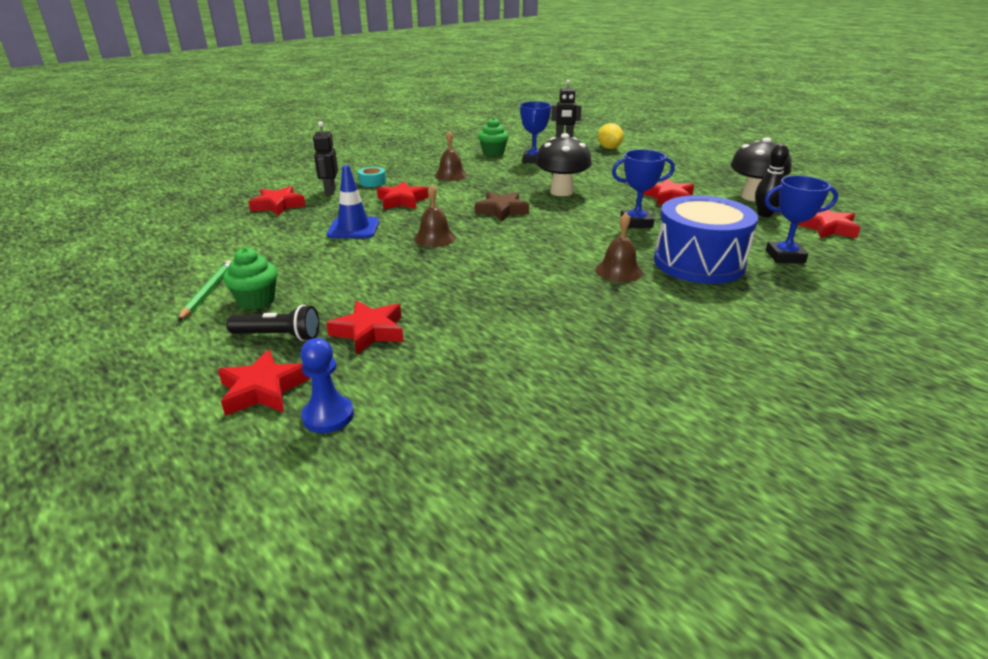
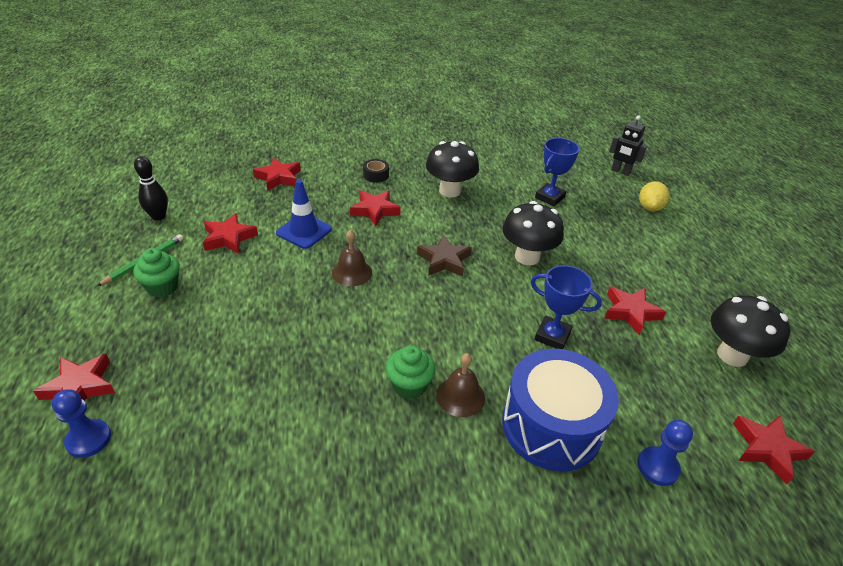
camera: 30 degrees right, 10 degrees up
(278, 336) = (139, 335): black flashlight -> none
(330, 191) = (331, 175): black robot -> none
(369, 332) = (197, 363): red star -> red star (229, 238)
(372, 182) = (376, 175): turquoise tape -> black tape
(451, 175) = (450, 191): brown bell -> black mushroom
(493, 153) = (521, 172): green cupcake -> green cupcake (409, 385)
(764, 214) = (712, 389): black bowling pin -> black bowling pin (158, 216)
(785, 256) = (657, 467): blue trophy -> blue pawn

